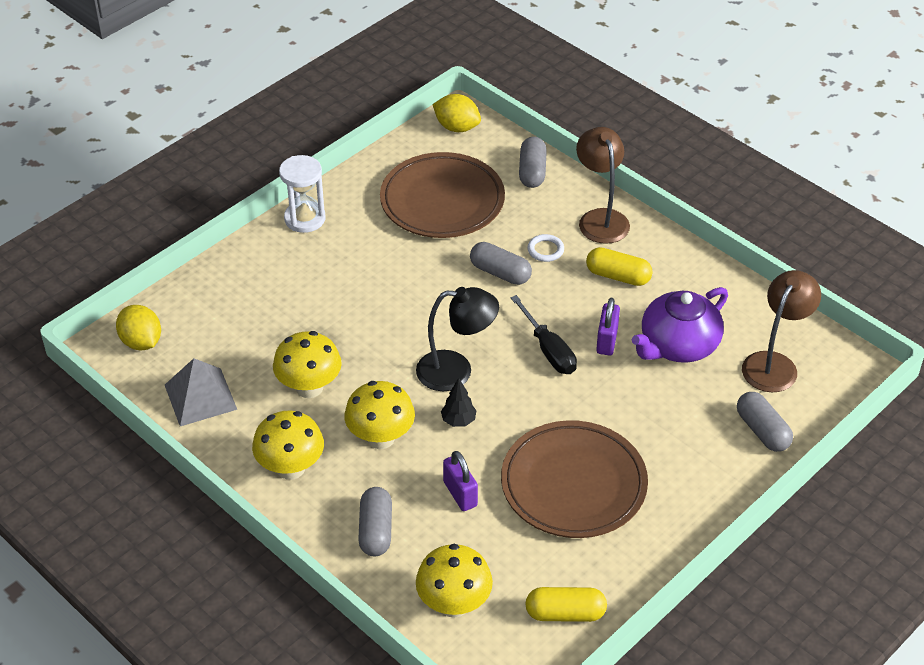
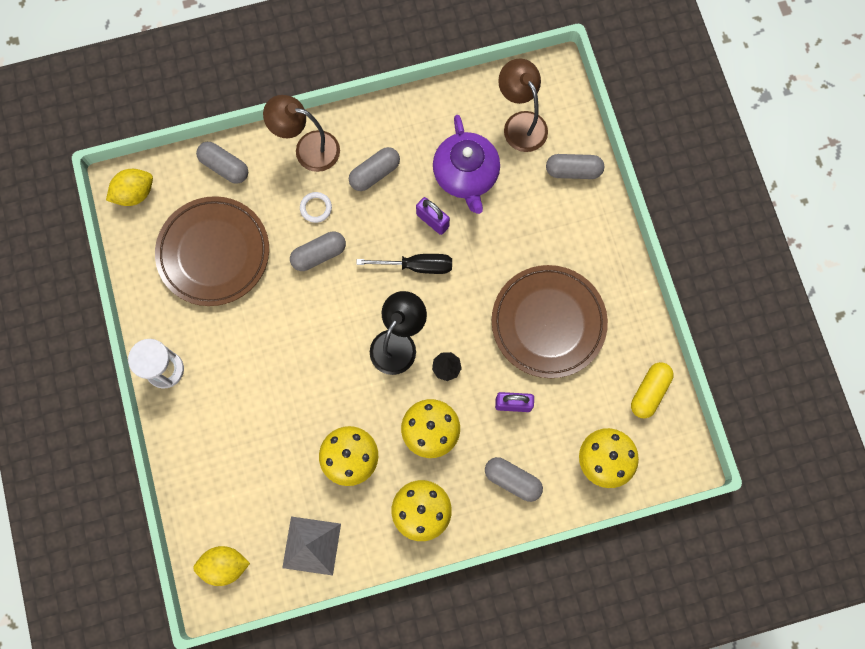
camera: 60 degrees left, 30 degrees up
(618, 276) = (375, 173): yellow capsule -> grey capsule

